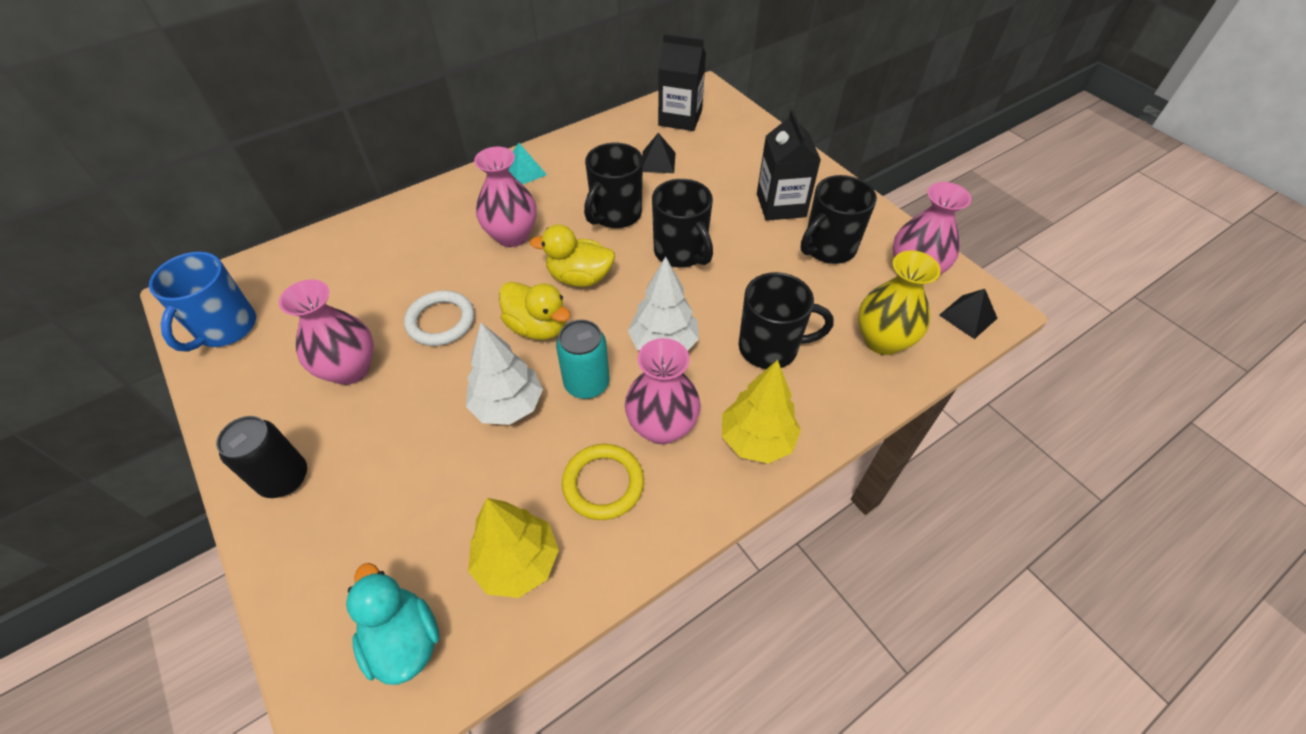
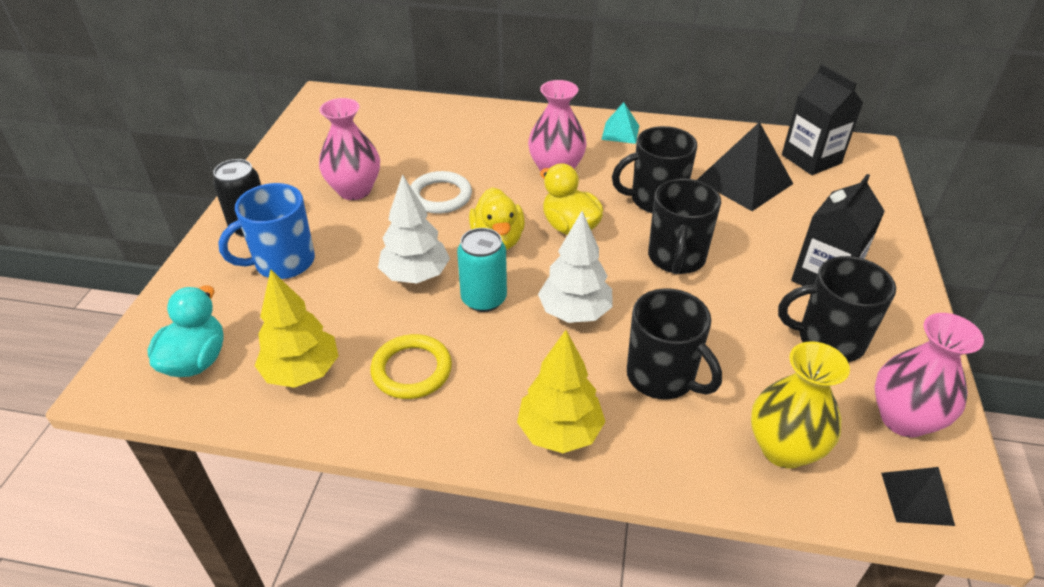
camera: 45 degrees right, 10 degrees down
(226, 328) = (321, 125): blue mug -> blue mug (283, 262)
(658, 162) = (744, 182): black pyramid -> black pyramid, size x1.84
(662, 427) = (499, 366): pink vase -> none

